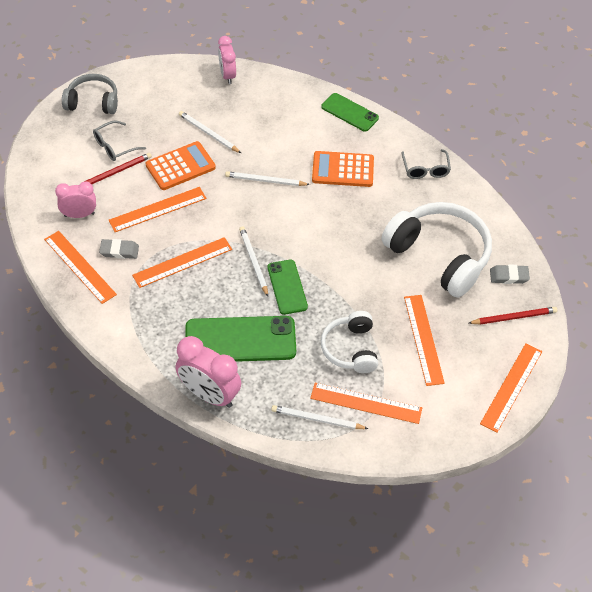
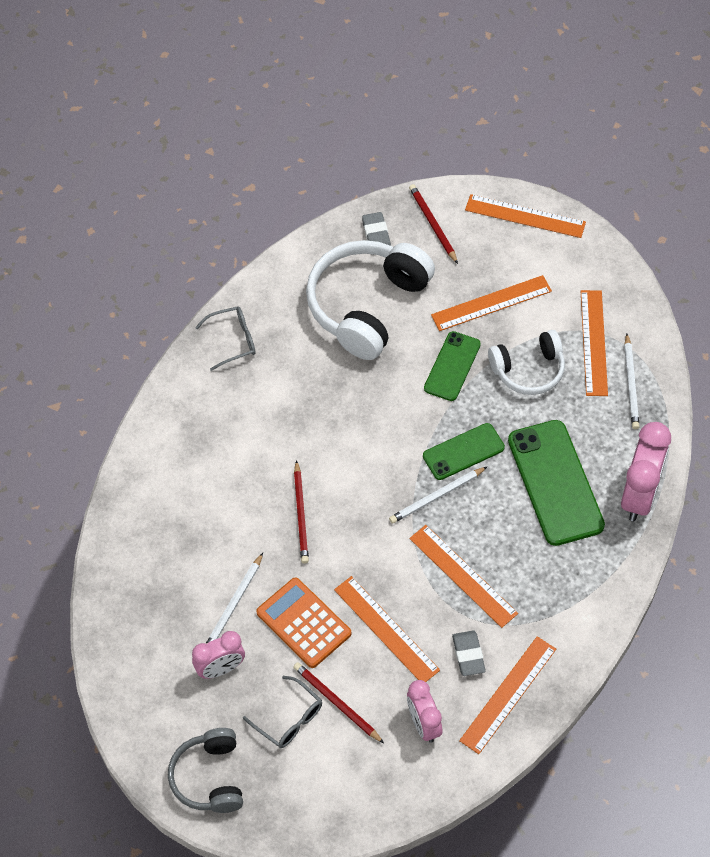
camera: 100 degrees left, 5 degrees up
(227, 75) = (113, 610): pink clock -> pink clock (220, 668)
(265, 181) = (301, 514): white pencil -> red pencil
(343, 170) = (258, 430): orange calculator -> none
(349, 112) = (152, 442): green phone -> green phone (452, 366)

